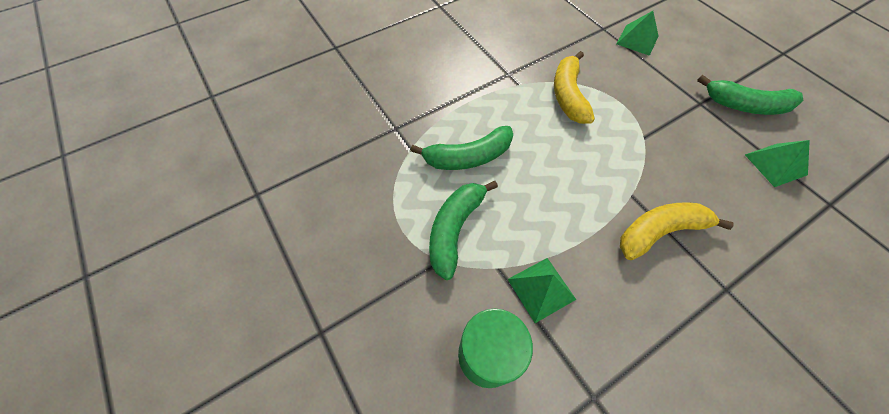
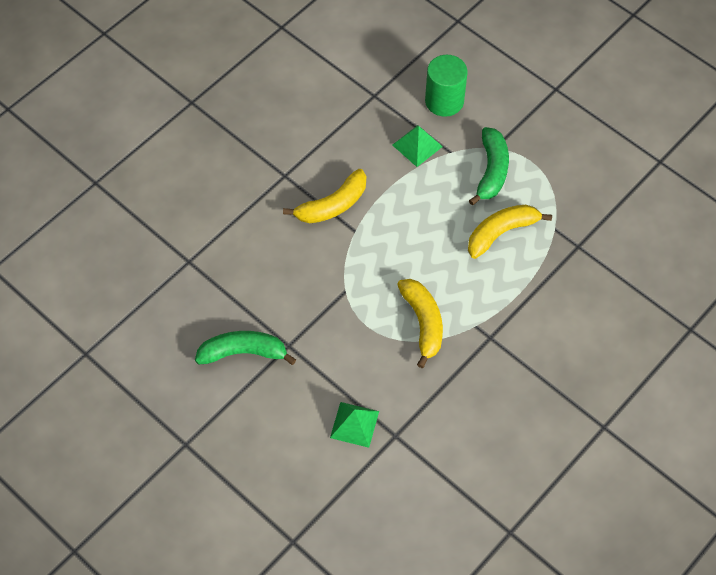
camera: 165 degrees right, 0 degrees up
(468, 157) = (501, 233): green banana -> yellow banana
(775, 164) = (227, 289): green pyramid -> none

